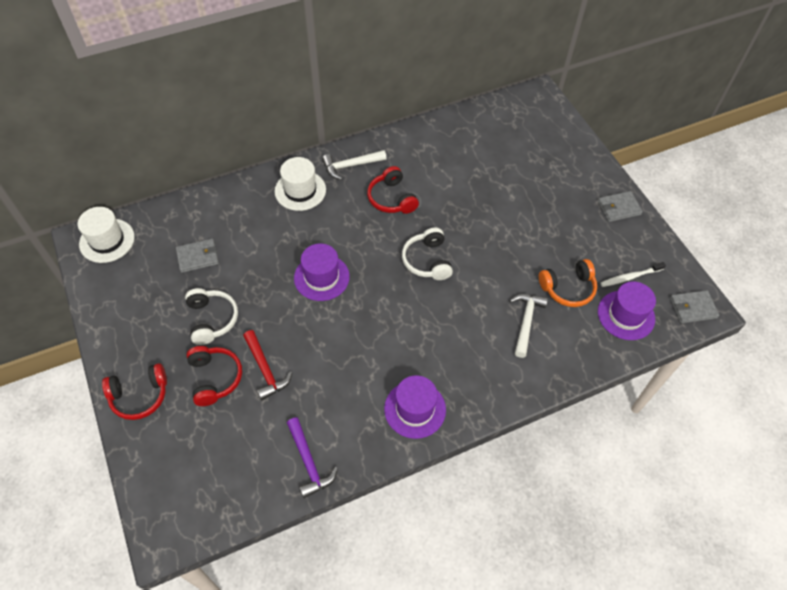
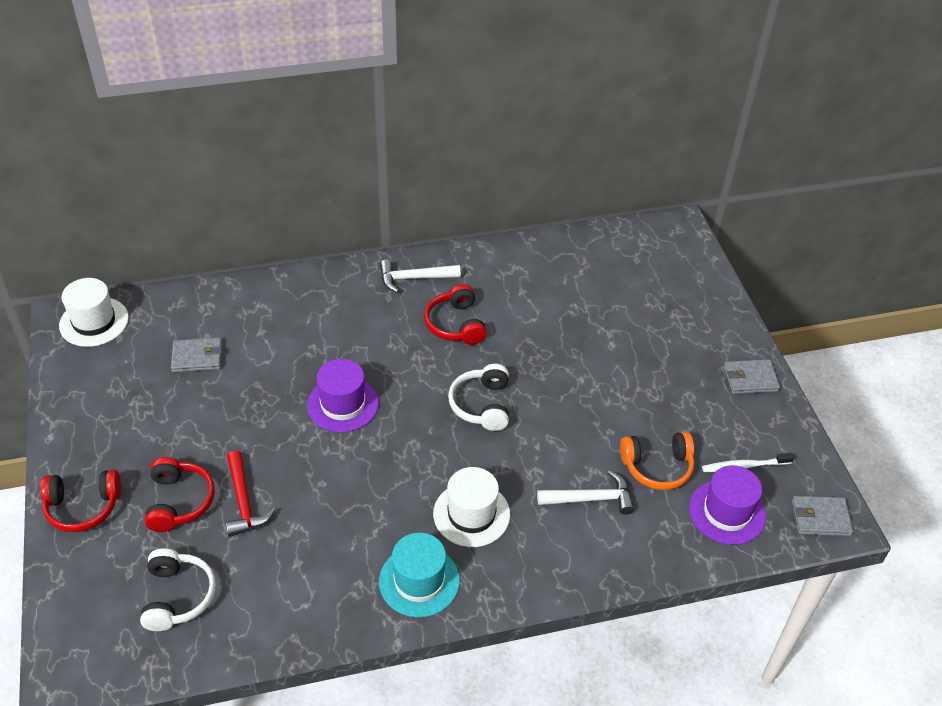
camera: 10 degrees right, 10 degrees down
(212, 319) = (194, 432): white headphones -> white headphones (178, 596)
(300, 190) = (343, 298): white hat -> white hat (471, 514)
(309, 462) = (268, 621): purple hammer -> none
(415, 409) = (419, 581): purple hat -> turquoise hat
(526, 321) = (591, 498): white hammer -> white hammer turned 60 degrees clockwise

